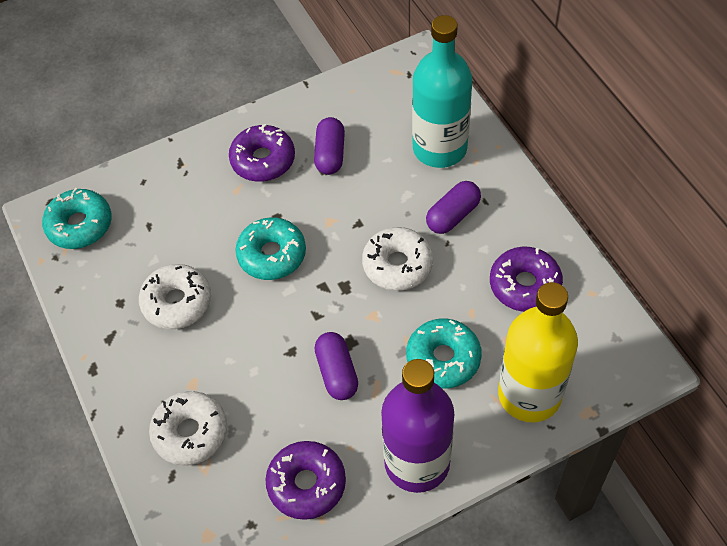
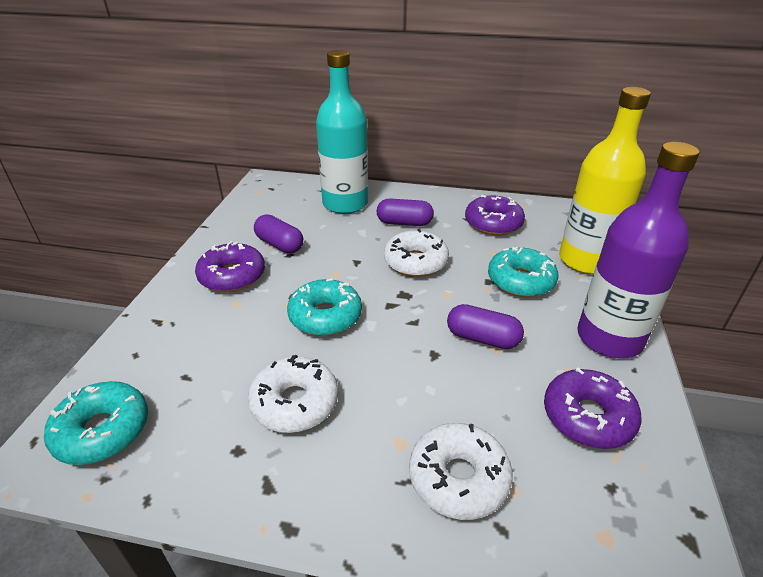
camera: 55 degrees left, 20 degrees down
(453, 215) = (404, 223): purple capsule -> purple capsule turned 75 degrees counterclockwise

